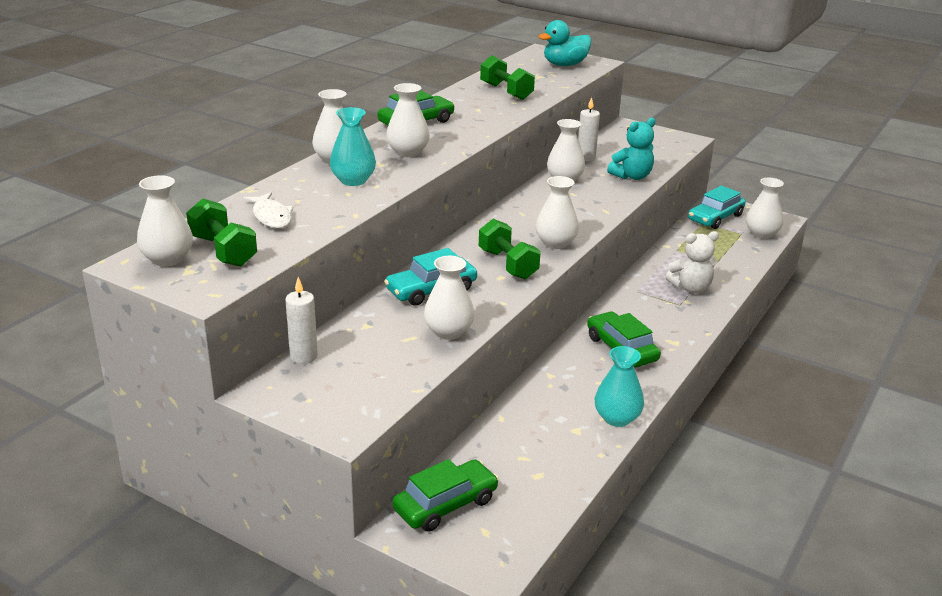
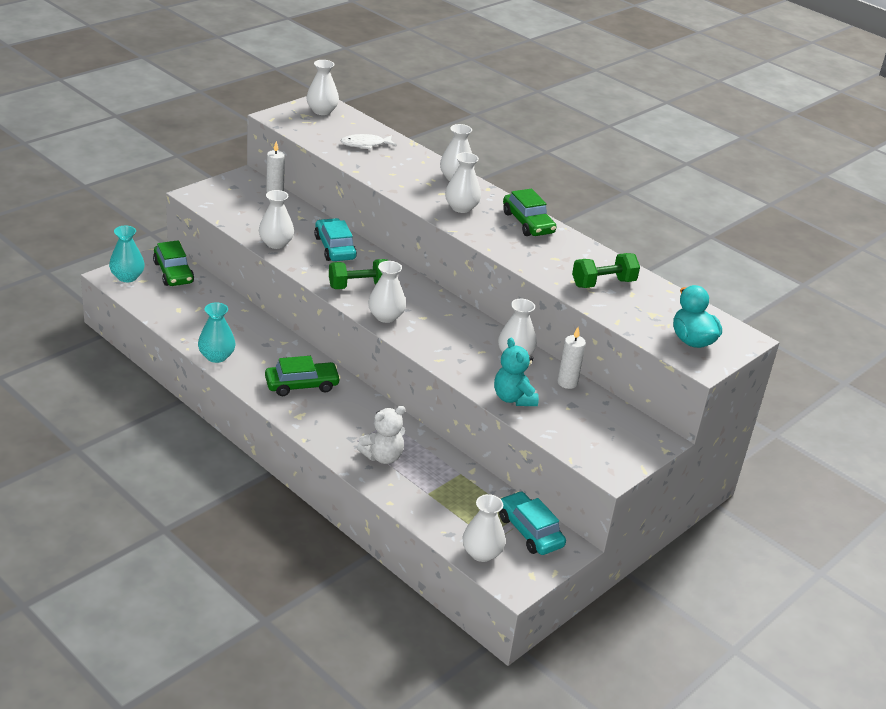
camera: 100 degrees right, 5 degrees up
(223, 251) = (324, 126): green dumbbell -> none
(353, 180) = (414, 178): turquoise vase -> turquoise vase (127, 277)
(691, 288) = (382, 456): white teddy bear -> white teddy bear turned 120 degrees counterclockwise

